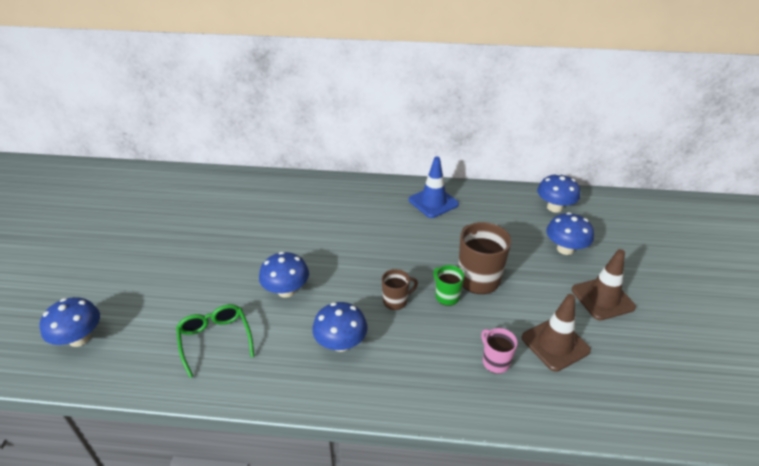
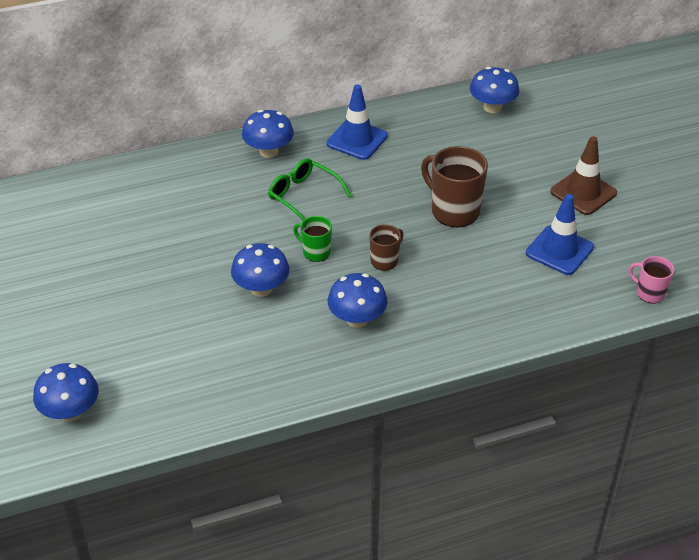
camera: 25 degrees left, 5 degrees up
(215, 340) = (224, 360): green glasses -> green glasses (303, 196)
(446, 296) = (433, 239): green mug -> green mug (315, 252)
(495, 361) = (513, 284): pink mug -> pink mug (649, 293)
(555, 344) = (559, 250): brown traffic cone -> blue traffic cone
(565, 249) = (525, 152): blue mushroom -> blue mushroom (268, 151)

